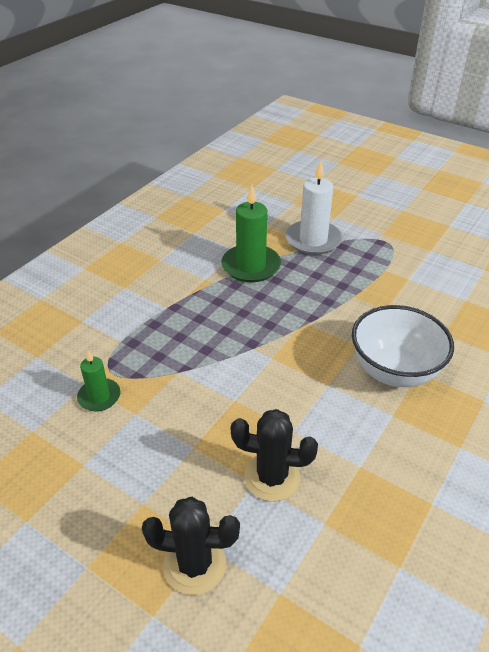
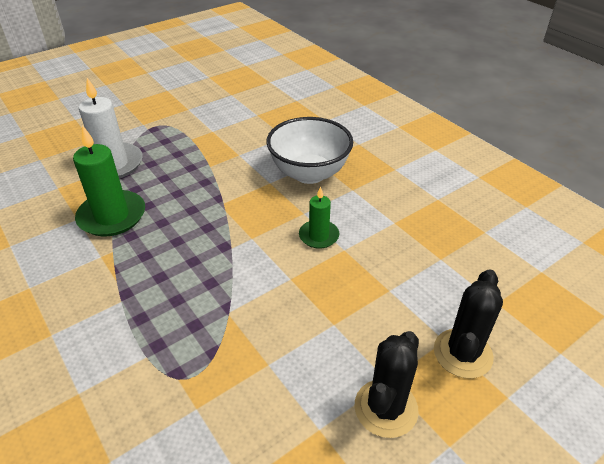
camera: 70 degrees left, 0 degrees up
(99, 397) = (225, 395): green candle -> green candle (319, 236)
(272, 477) = (388, 277): black cactus -> black cactus (386, 408)

